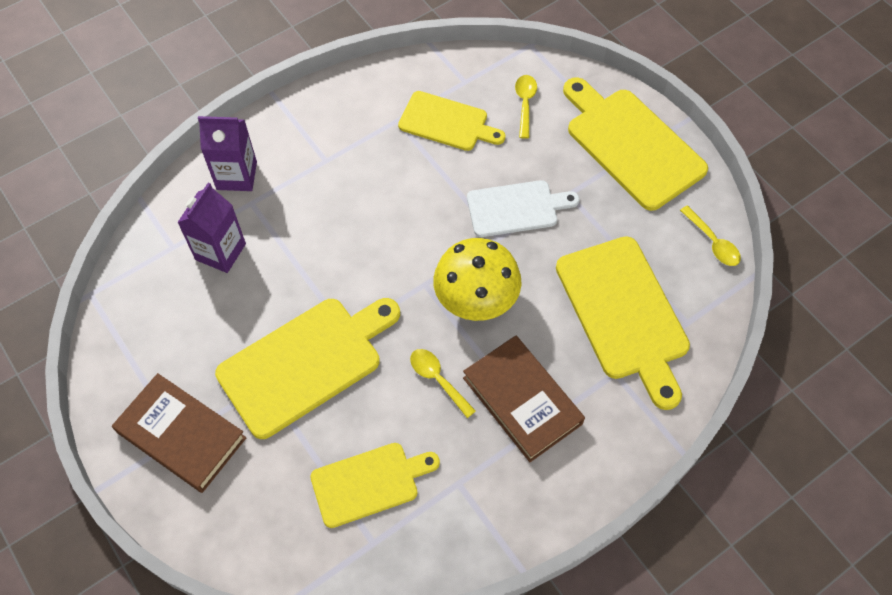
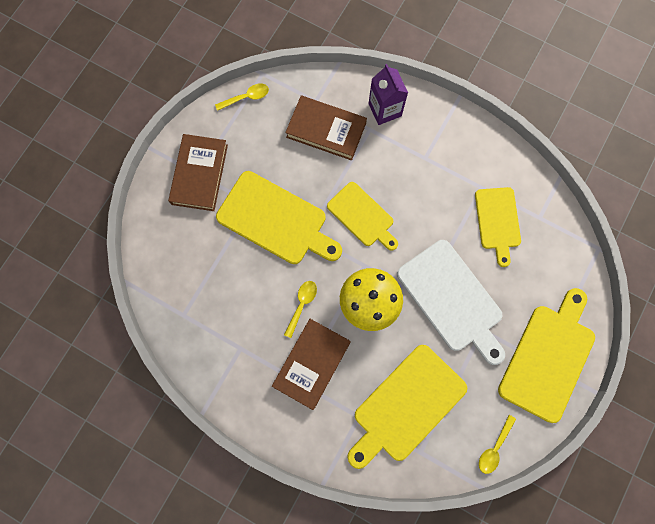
camera: 65 degrees right, 15 degrees up
(220, 252) = (326, 130): purple carton -> brown book
(369, 483) = (217, 295): yellow cutting board -> yellow cutting board (362, 216)
(516, 208) = (452, 299): white cutting board -> white cutting board, size x1.59
(525, 104) = (543, 267): yellow spoon -> yellow spoon (246, 97)

